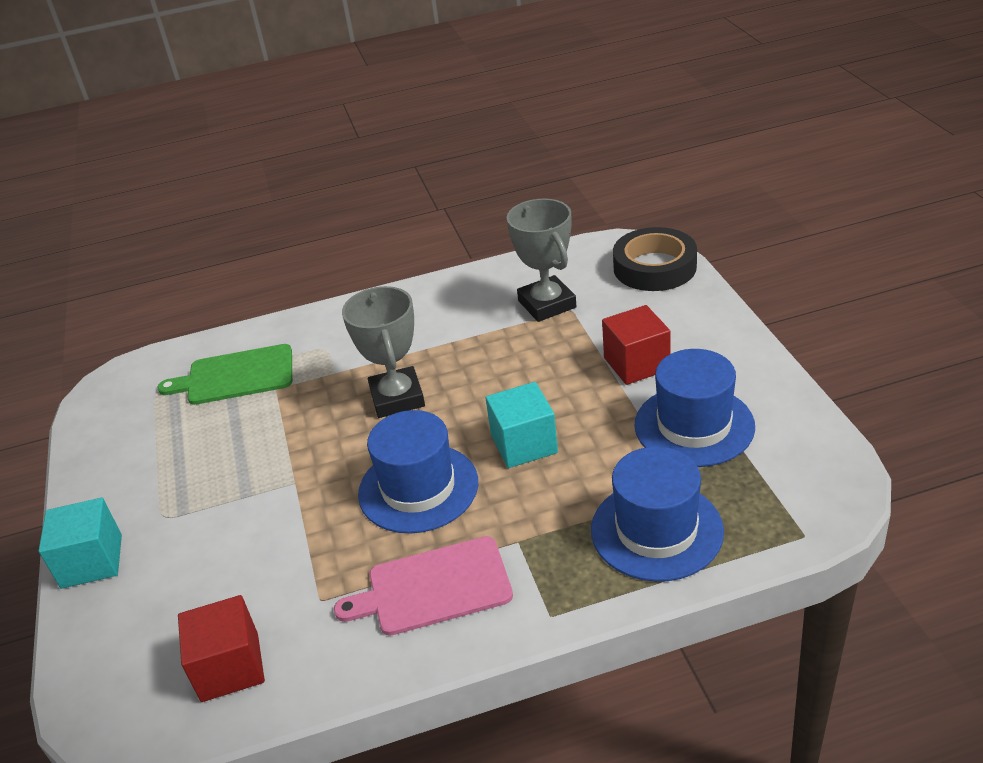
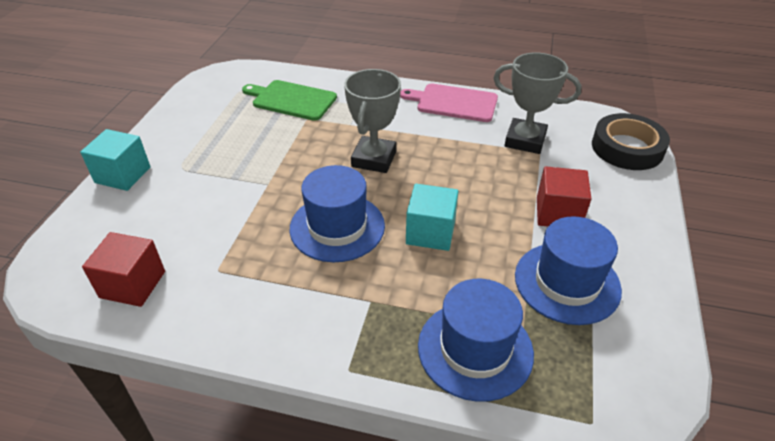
camera: 25 degrees right, 5 degrees up
(433, 587) = (290, 302): pink cutting board -> pink cutting board (453, 103)
(547, 304) = (525, 140): grey trophy -> grey trophy turned 75 degrees counterclockwise

